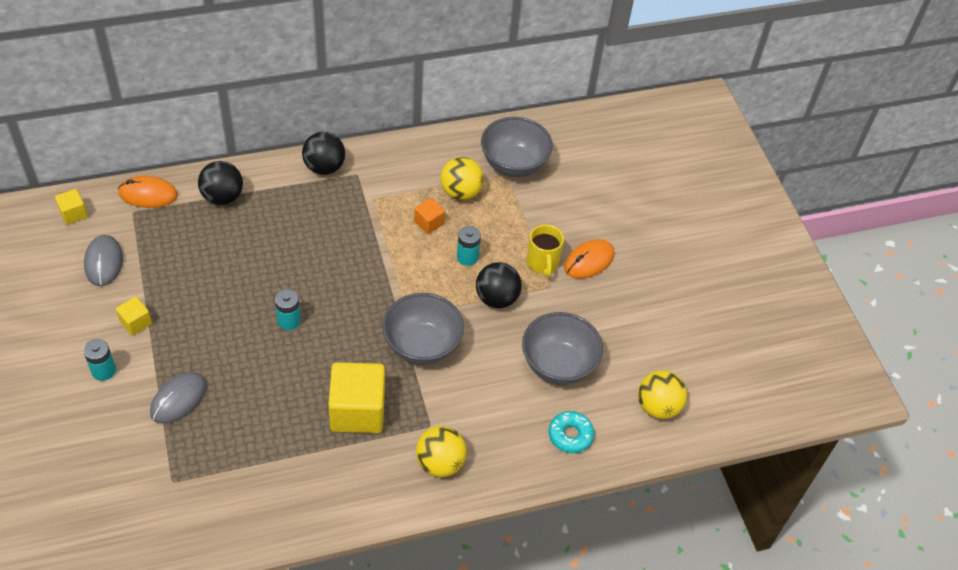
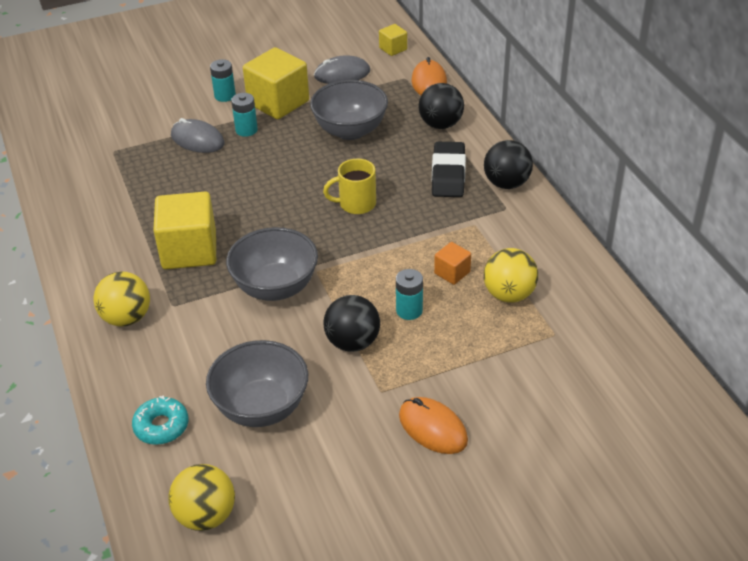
camera: 90 degrees right, 10 degrees down
(136, 322) = (278, 102): yellow cube -> yellow cube, size x2.07
(289, 321) = (294, 189): turquoise battery -> turquoise battery (246, 130)
(300, 204) = (448, 174): none -> black eraser
(514, 164) = (575, 339): grey bowl -> grey bowl (350, 131)
(542, 263) = (417, 381): yellow mug -> yellow mug (356, 204)

